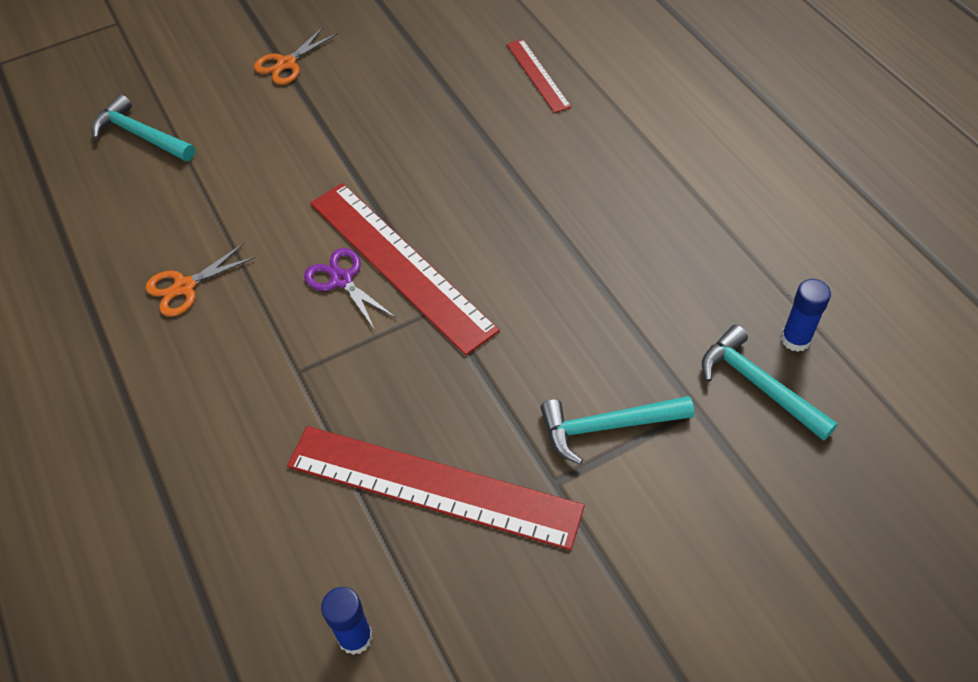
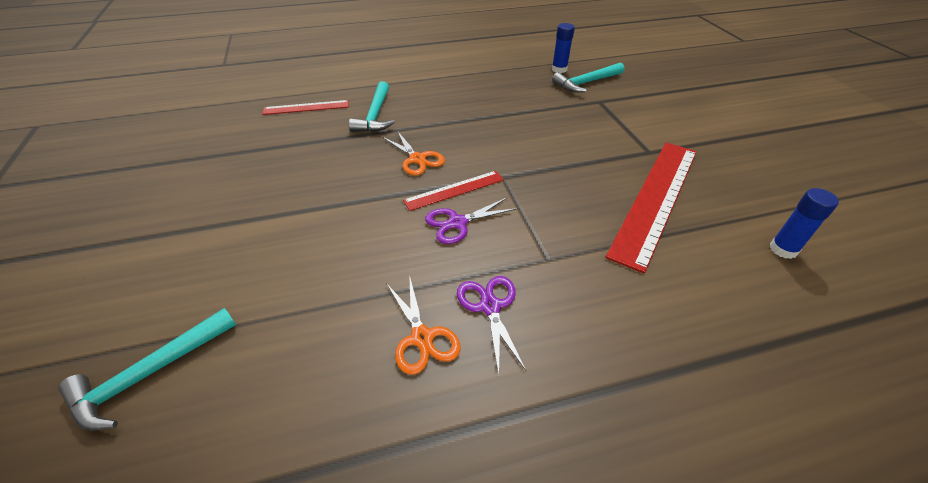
camera: 80 degrees left, 10 degrees down
(224, 330) = (490, 307): none -> purple scissors
(287, 64) = (157, 232): orange scissors -> orange scissors (417, 159)
(400, 264) = (454, 190): red ruler -> red ruler, size x0.51
(607, 427) = (610, 128): turquoise hammer -> turquoise hammer (375, 115)

